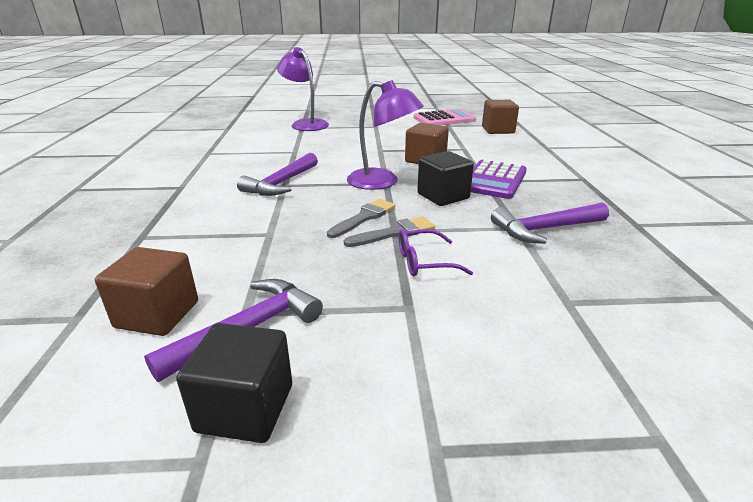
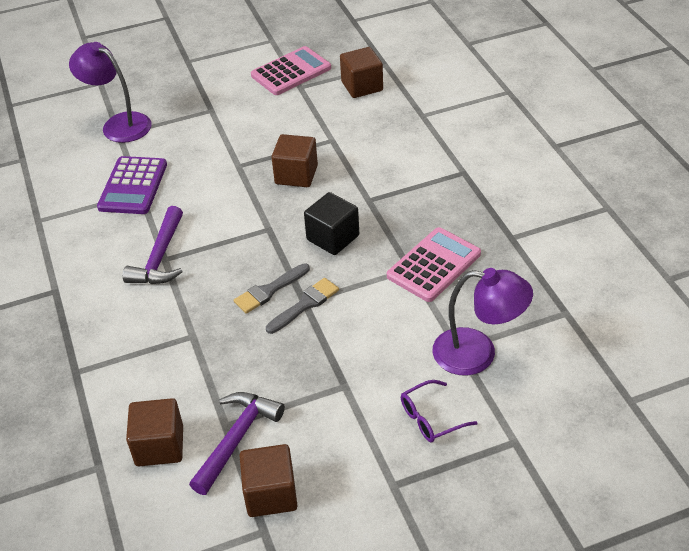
camera: 15 degrees left, 15 degrees up
(245, 408) = (271, 494): black cube -> brown cube
(364, 217) = (269, 290): grey brush -> grey brush turned 150 degrees counterclockwise
(382, 182) = (264, 229): purple lamp -> purple lamp (478, 353)
(424, 262) = (342, 334): purple glasses -> purple glasses (431, 418)
(494, 180) = (376, 197): purple calculator -> purple calculator (133, 186)
(544, 229) = (434, 265): purple hammer -> pink calculator

